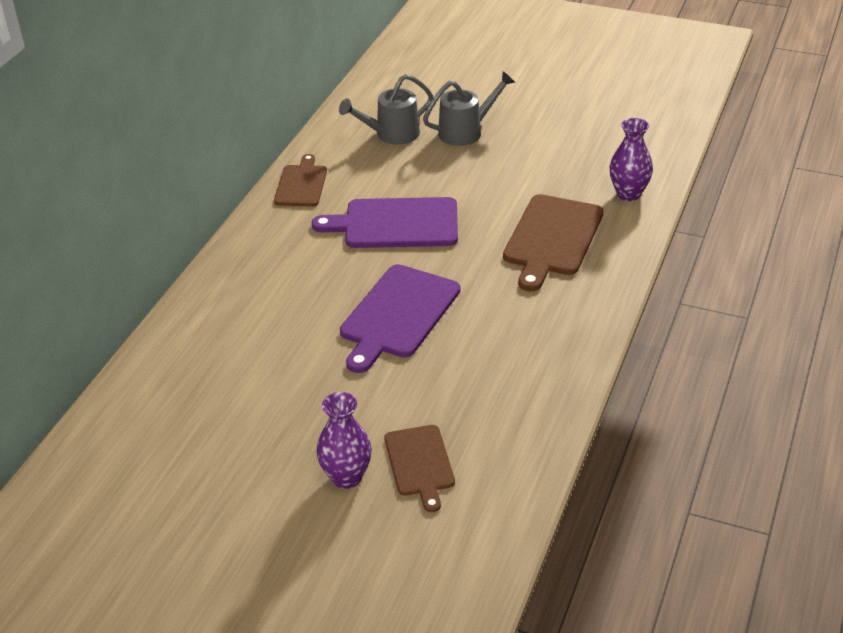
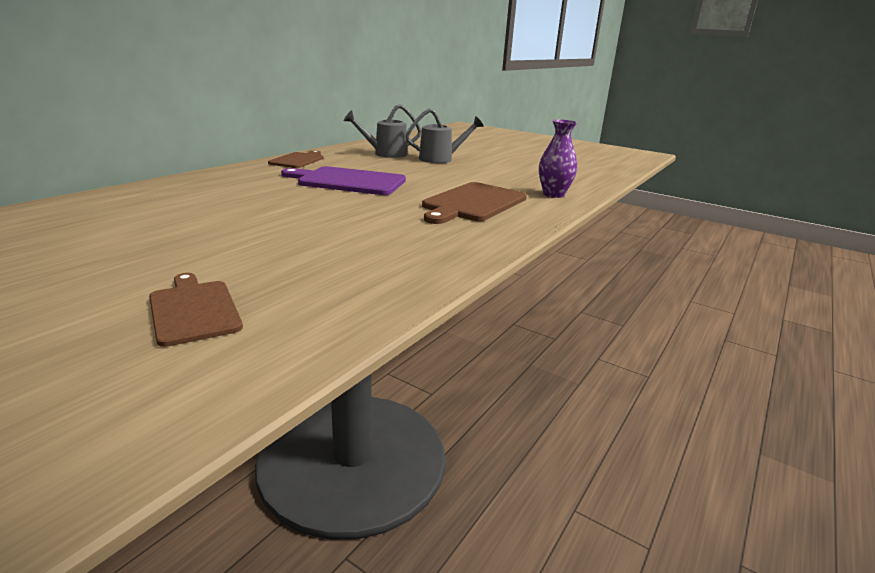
camera: 10 degrees right, 15 degrees down
(346, 477) = (95, 305): purple vase -> none
(398, 315) = (298, 217): purple cutting board -> none
(420, 463) = (193, 310): brown cutting board -> brown cutting board turned 150 degrees clockwise

